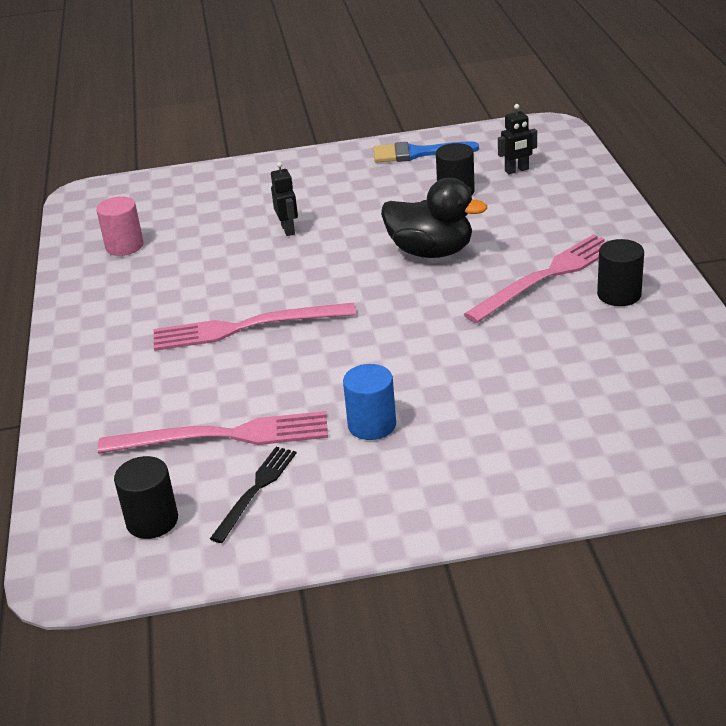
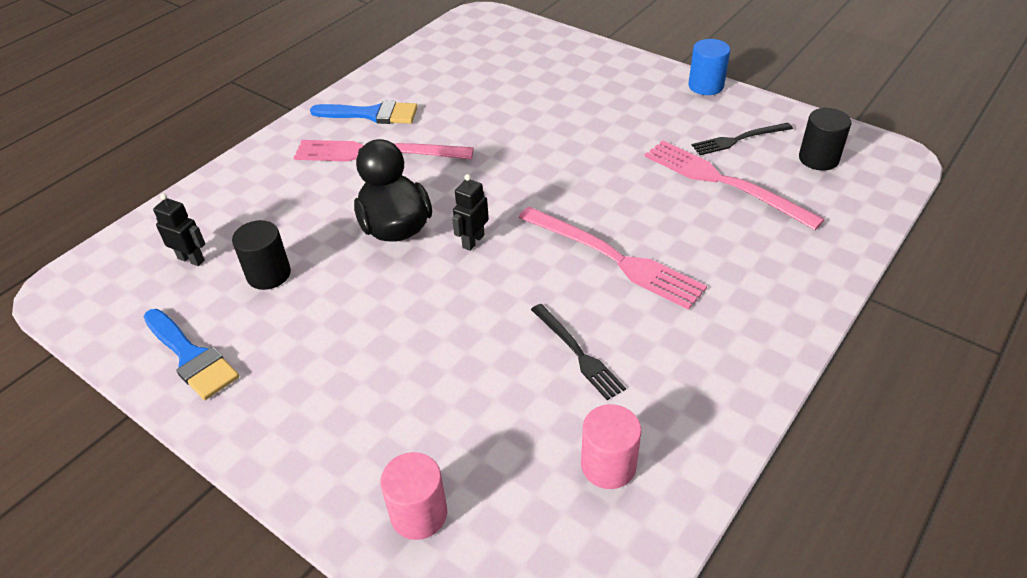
camera: 135 degrees left, 10 degrees up
(201, 186) = (419, 514): none -> pink cylinder
(201, 272) = (578, 353): none -> black fork
(288, 229) = (443, 346): black robot -> black robot (473, 241)
(372, 425) = (628, 133): blue cylinder -> blue cylinder (706, 86)
(619, 295) = (372, 114): black cylinder -> blue brush

